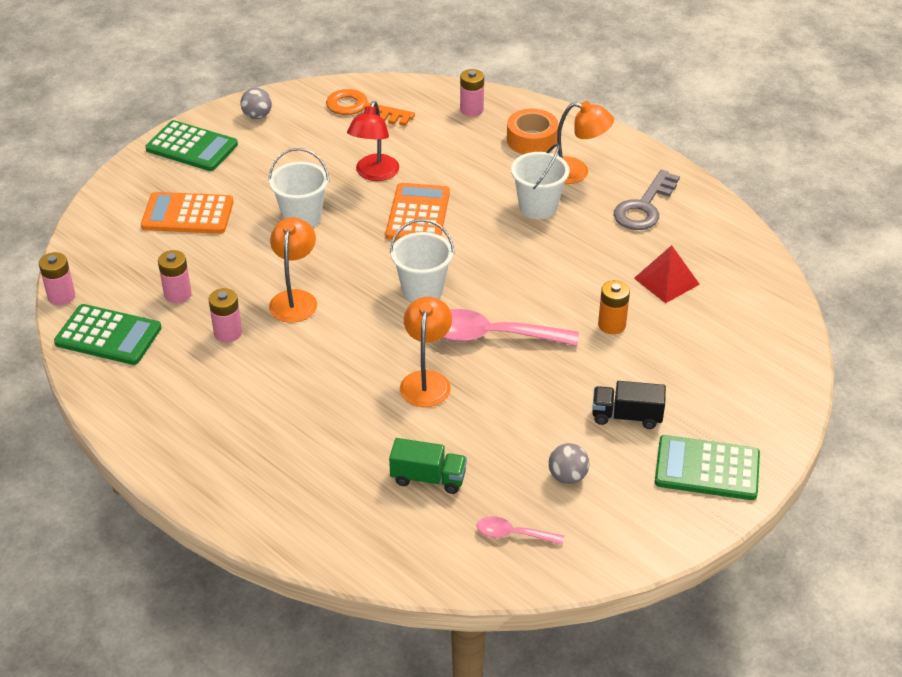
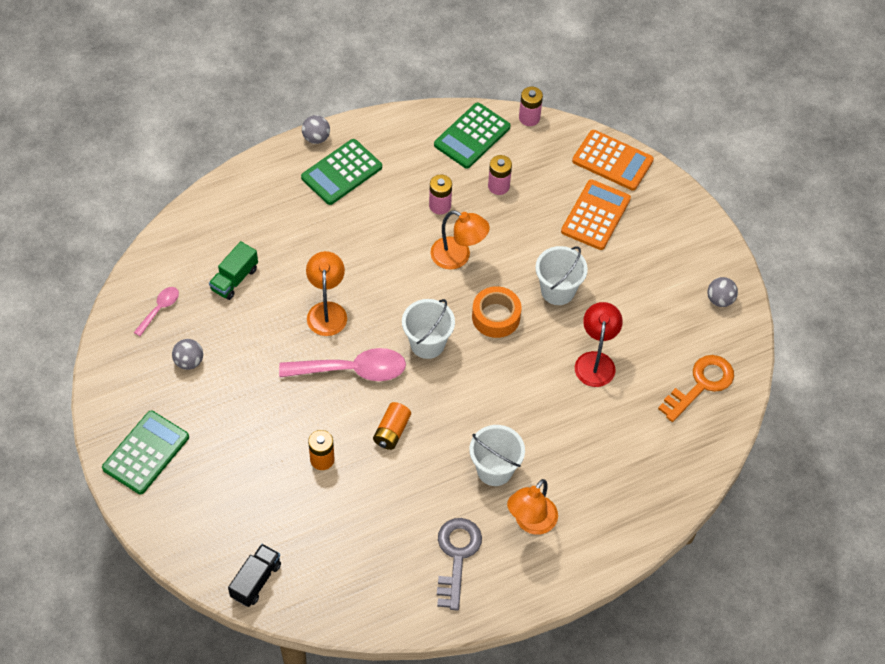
camera: 110 degrees right, 15 degrees up
(166, 477) = (316, 138): none -> grey ball
(192, 147) = (690, 240): green calculator -> green calculator (341, 172)
(374, 174) = (595, 361): red lamp -> red lamp turned 60 degrees clockwise
(418, 214) = (525, 374): orange calculator -> orange calculator (612, 161)
(426, 380) = (327, 311): orange lamp -> orange lamp turned 120 degrees counterclockwise
(471, 109) = (665, 475): pink battery -> none
(490, 336) = (352, 370): pink spoon -> pink spoon turned 60 degrees clockwise
(532, 140) = (596, 506): orange tape -> orange tape (496, 317)
(544, 285) = (391, 431): none -> orange battery
(626, 416) = (223, 424): black truck -> black truck (256, 580)
(644, 207) = (456, 556): grey key -> grey key turned 45 degrees clockwise
(666, 281) = (352, 526): red pyramid -> none

